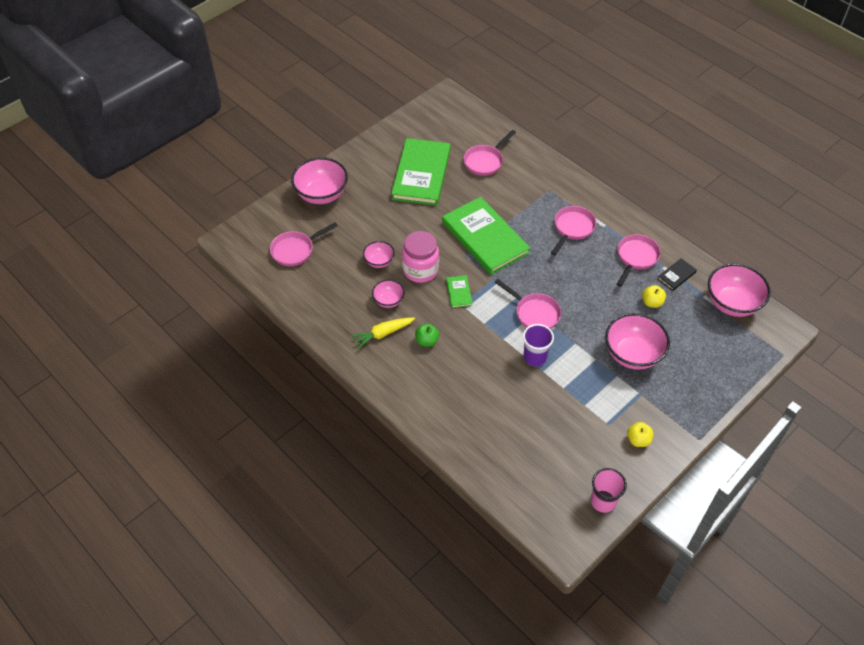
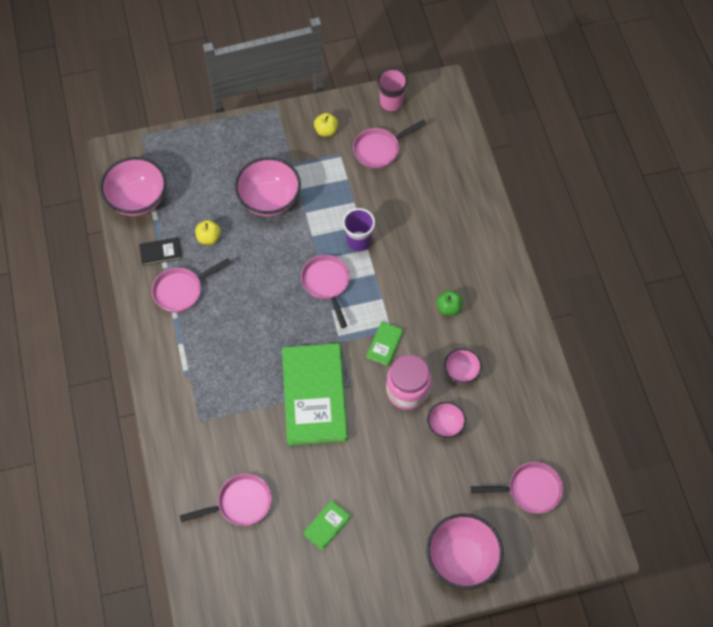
camera: 150 degrees left, 10 degrees up
(382, 334) = (488, 337): yellow carrot -> none
(421, 174) = (327, 525): green book -> green book, size x0.42
(572, 228) = (215, 358): pink pan -> pink pan (379, 149)

